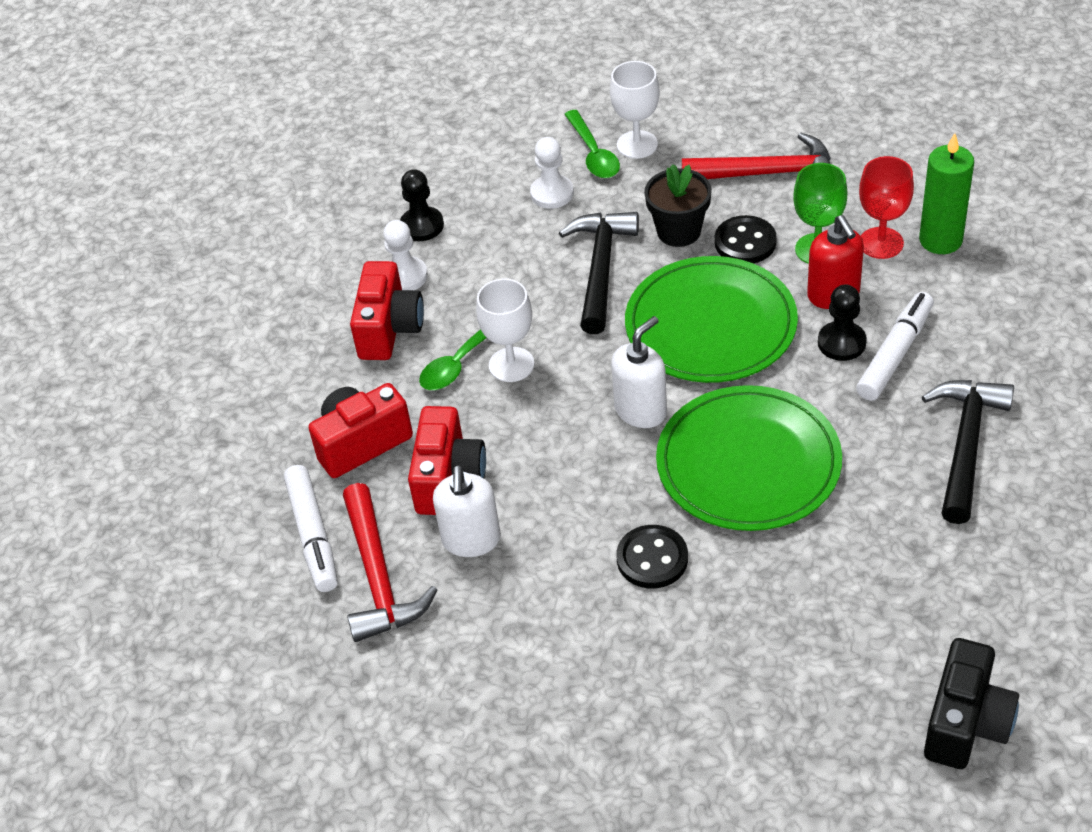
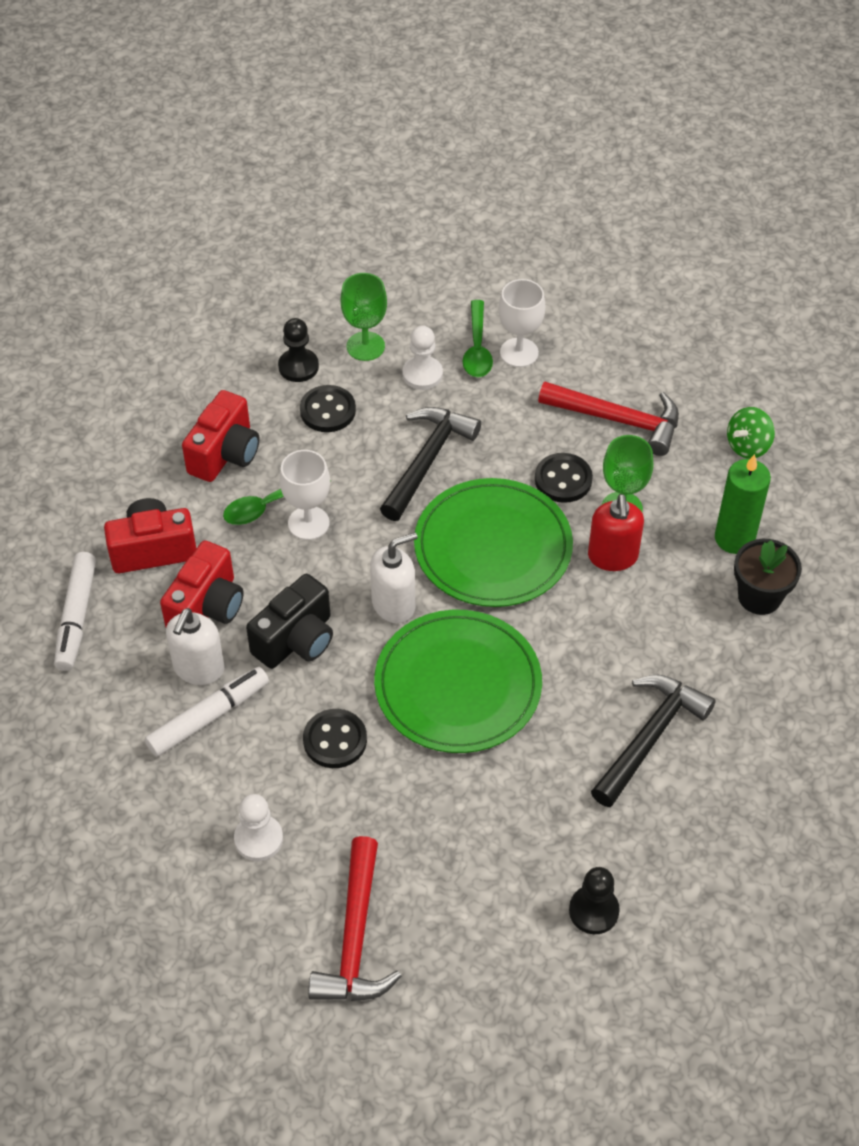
camera: 15 degrees right, 5 degrees up
(378, 577) = (110, 673): red hammer -> red hammer (355, 937)
(405, 276) = (261, 409): white pawn -> white pawn (258, 839)
(474, 256) = (327, 410): none -> black button
(480, 186) = (365, 346): none -> green goblet
(679, 231) = (511, 449): black flower pot -> black flower pot (759, 597)
(841, 343) = (595, 604): black pawn -> black pawn (593, 911)
(881, 243) = (680, 522): red goblet -> none
(895, 354) = (635, 631): white marker -> white marker (208, 717)
(905, 156) = (747, 446): none -> green spinning top
(966, 723) = (513, 981): black camera -> black camera (296, 640)

